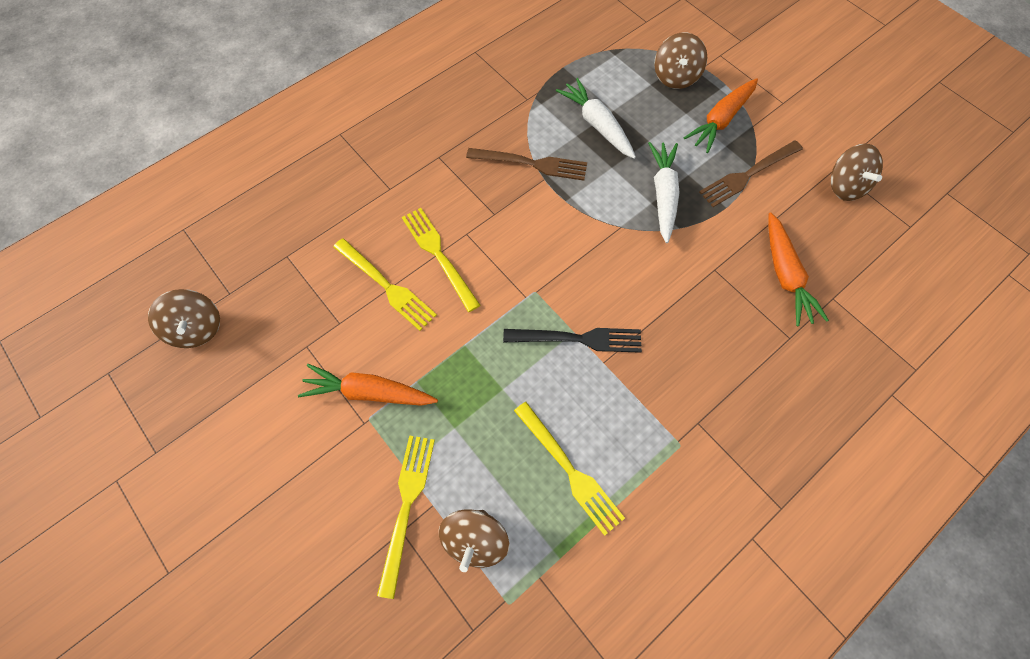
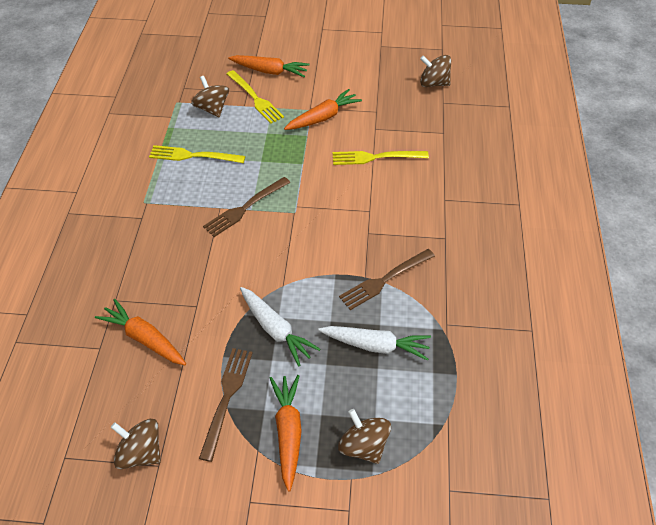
camera: 135 degrees right, 15 degrees down
(334, 545) = (270, 71): none -> orange carrot
(438, 255) = (370, 189): yellow fork -> none
(579, 339) = (245, 208): black fork -> brown fork

